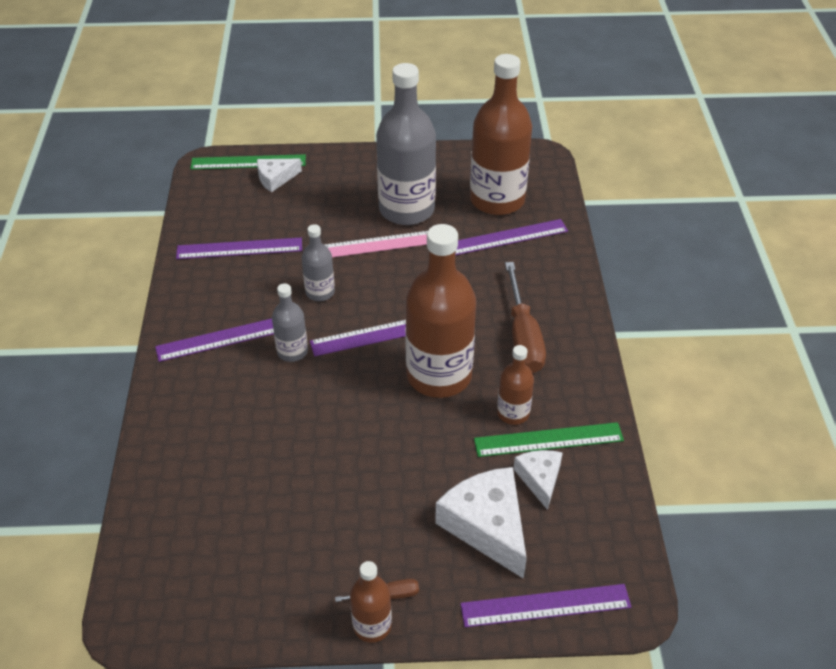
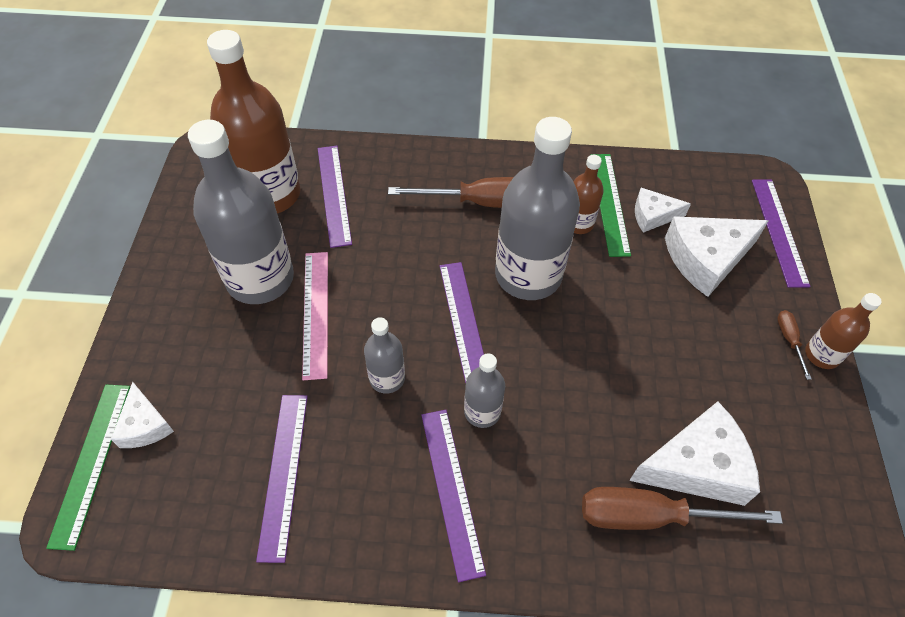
camera: 85 degrees left, 10 degrees up
(198, 464) = (651, 516): none -> brown screwdriver
(243, 500) = (696, 466): none -> white cheese
(439, 375) = (528, 275): brown bottle -> grey bottle

